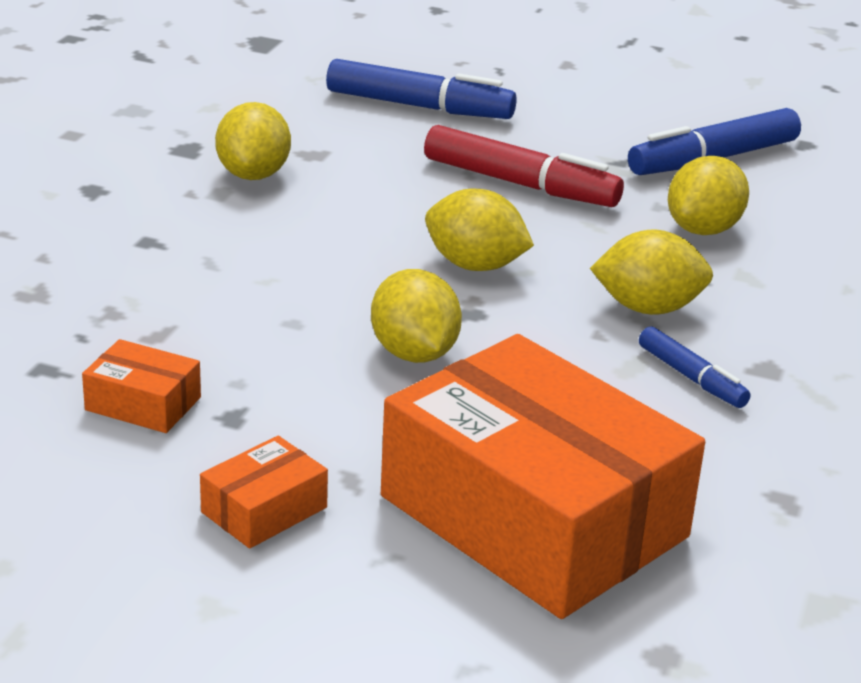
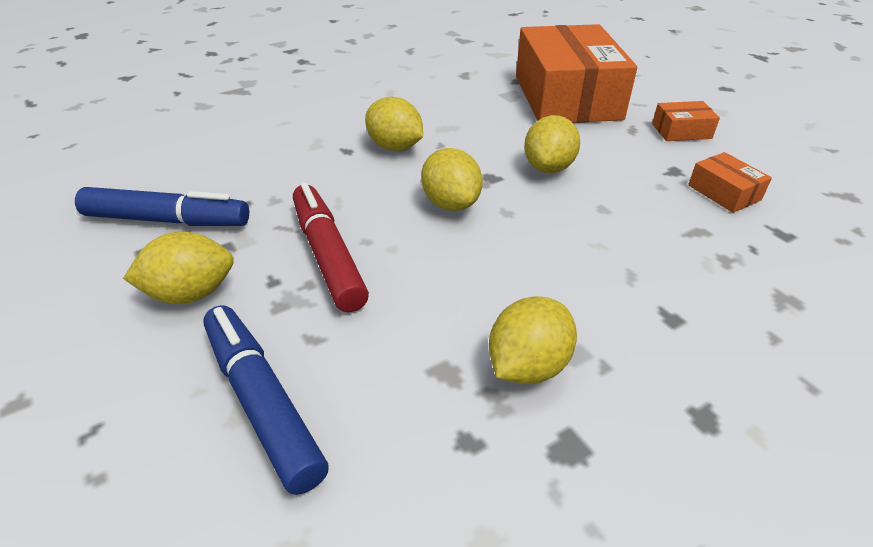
camera: 140 degrees left, 10 degrees up
(691, 378) = (429, 115): blue marker -> none
(703, 229) = (283, 175): yellow lemon -> yellow lemon (191, 293)

